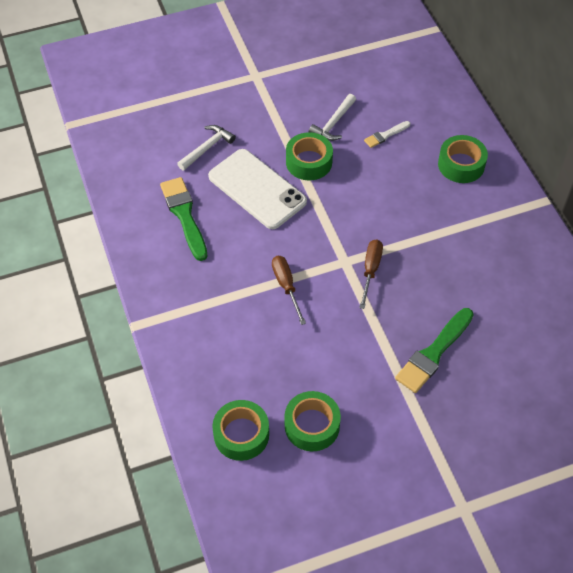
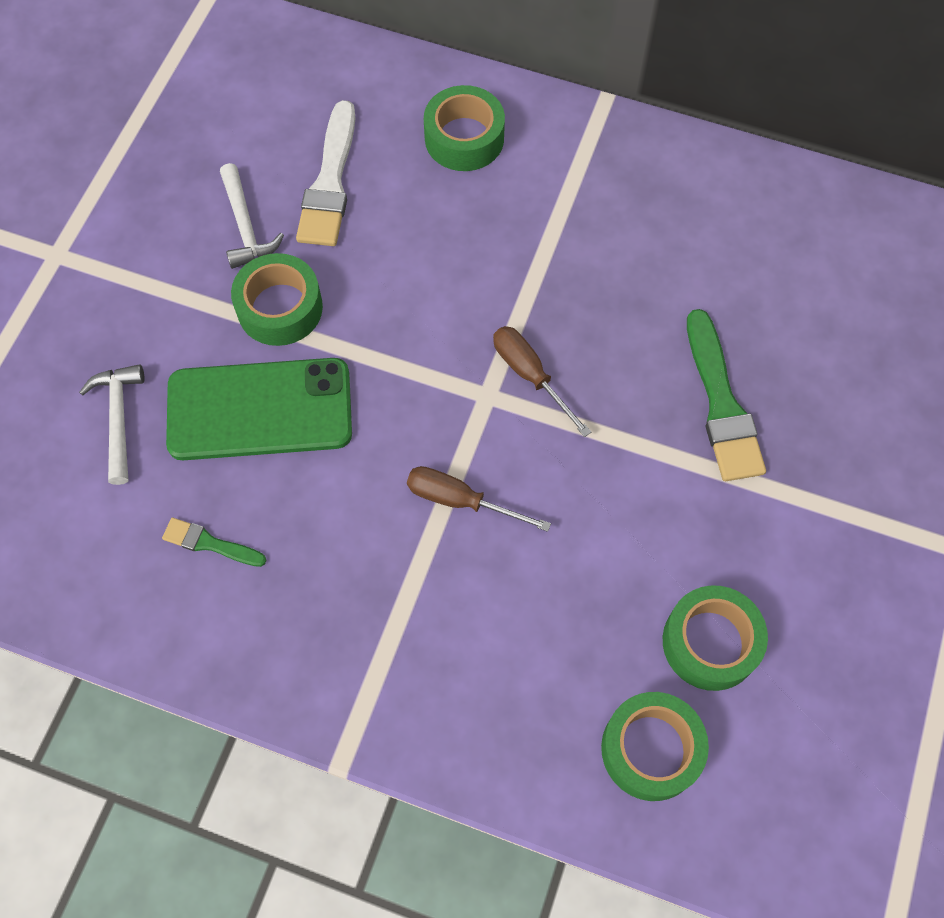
camera: 50 degrees left, 10 degrees up
(184, 216) = (210, 543): green brush -> green brush, size x0.54
(257, 189) = (260, 409): white phone -> green phone
(385, 135) = (330, 182): white brush -> white brush, size x1.86

